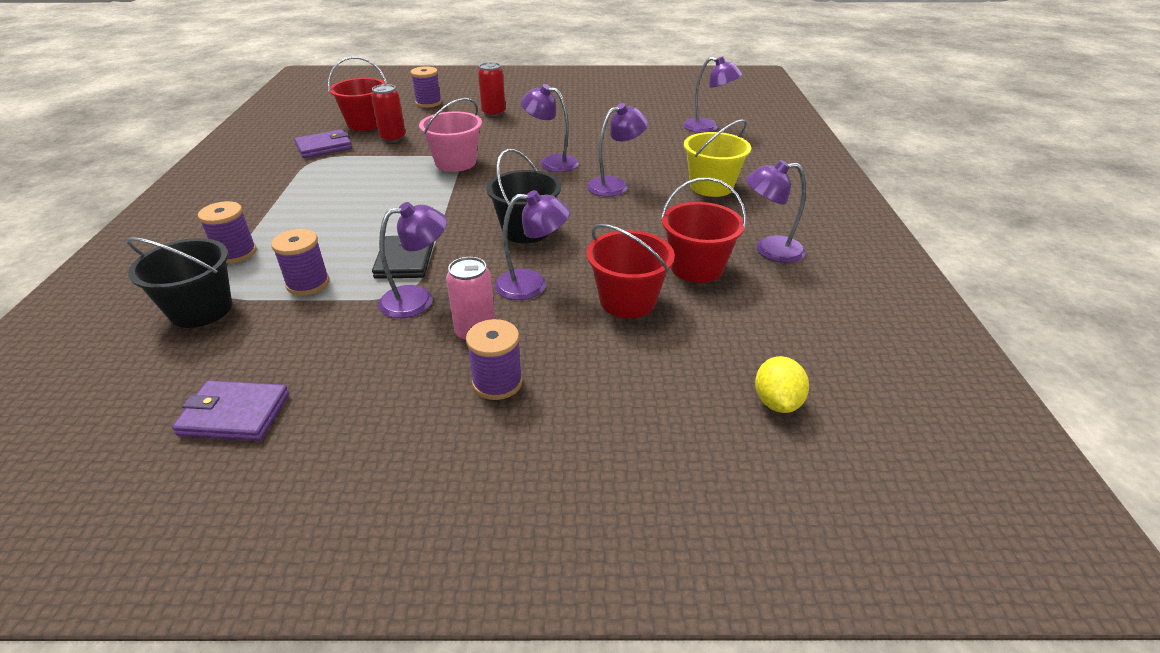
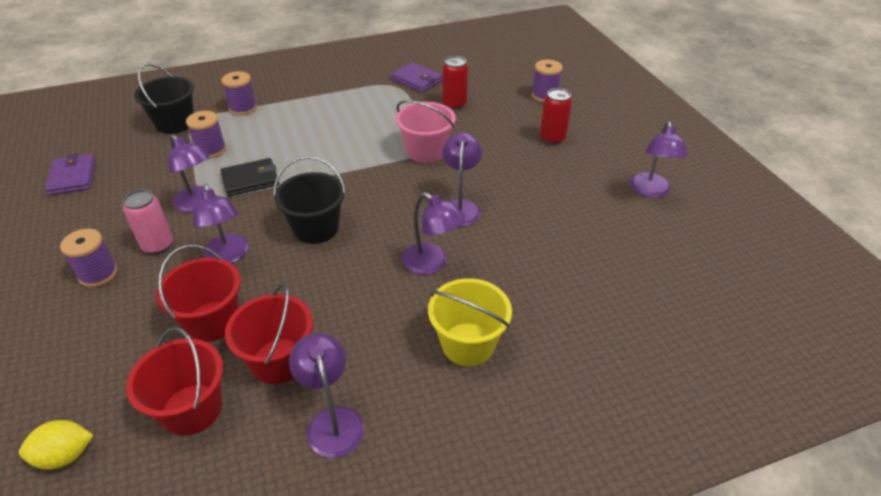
camera: 70 degrees right, 5 degrees up
(366, 123) = (475, 81): red bucket -> red bucket (192, 409)
(707, 127) = (644, 312): purple lamp -> purple lamp (650, 191)

